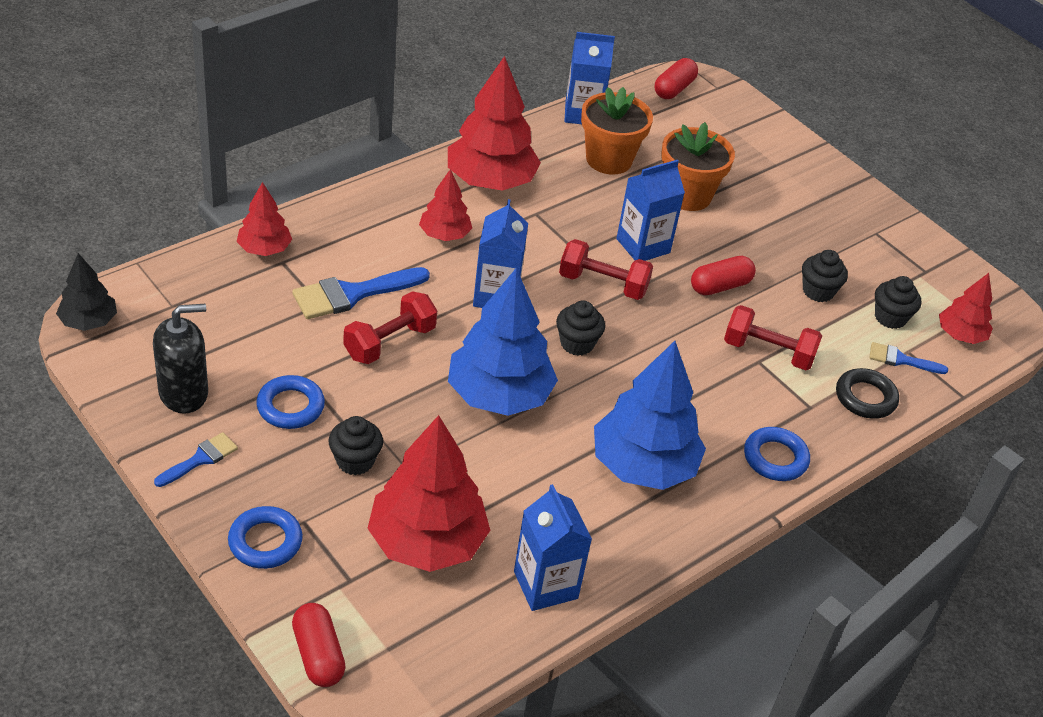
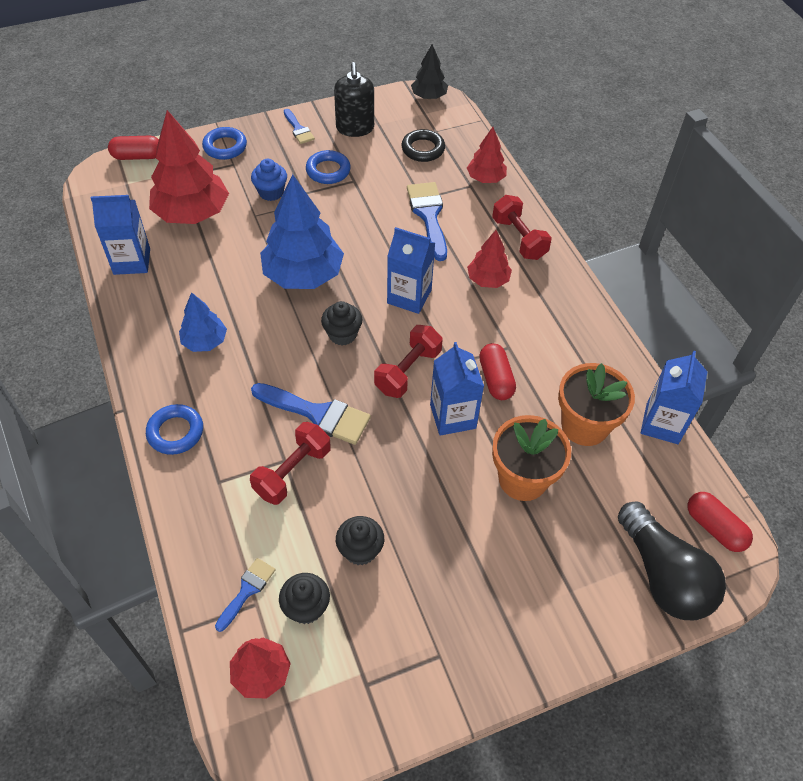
camera: 110 degrees right, 10 degrees up
(355, 461) = (271, 192): black cupcake -> blue cupcake
(389, 342) = (373, 227): red dumbbell -> red dumbbell (519, 238)
(490, 181) = (556, 325): red tree -> none
(643, 466) = (205, 341): blue tree -> blue tree, size x0.54
(692, 346) = (317, 414): none -> blue brush
(720, 286) = (386, 462): red capsule -> red capsule (496, 379)
(733, 116) = (663, 575): none -> black light bulb
(865, 398) = (212, 533): black ring -> black ring (423, 149)

